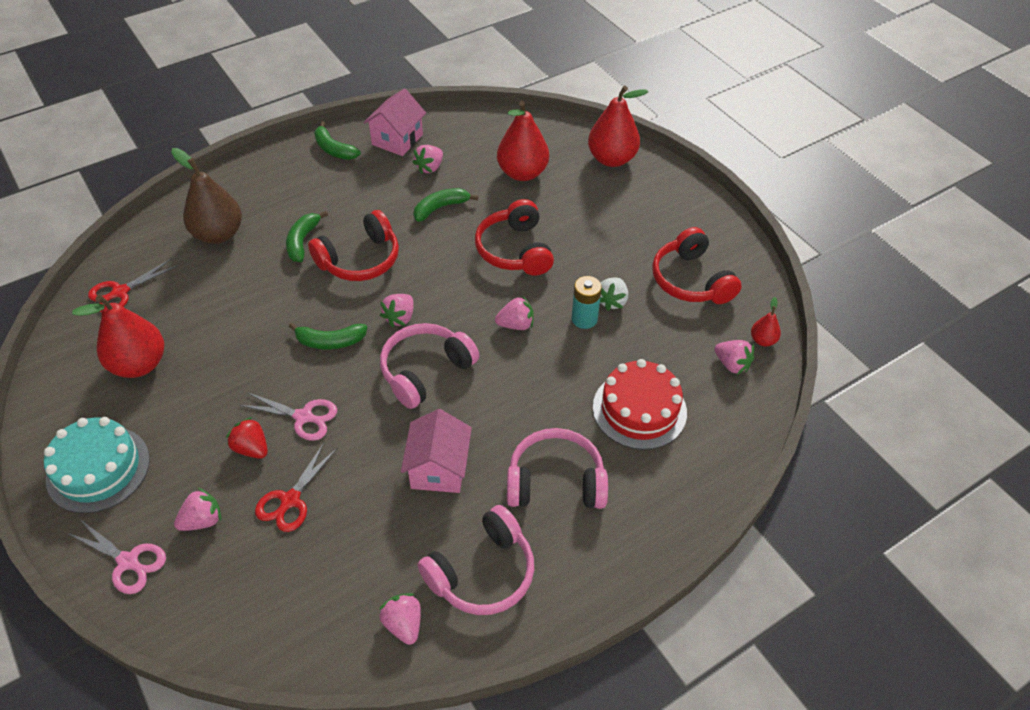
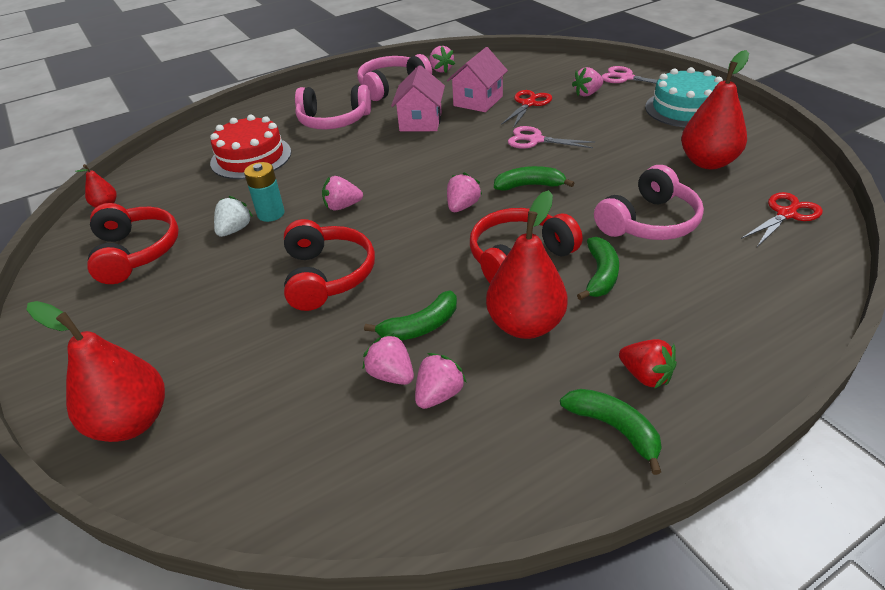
camera: 175 degrees left, 10 degrees down
(218, 234) = (718, 279): brown pear -> none
(251, 448) = (570, 123): red strawberry -> red strawberry (645, 376)
(397, 139) = (502, 455): pink house -> pink house (478, 101)
(425, 371) = (433, 171): pink headphones -> pink headphones (649, 222)
(522, 173) = (288, 389): red pear -> red pear (525, 325)
(732, 364) = (150, 188): pink strawberry -> pink strawberry (391, 375)

